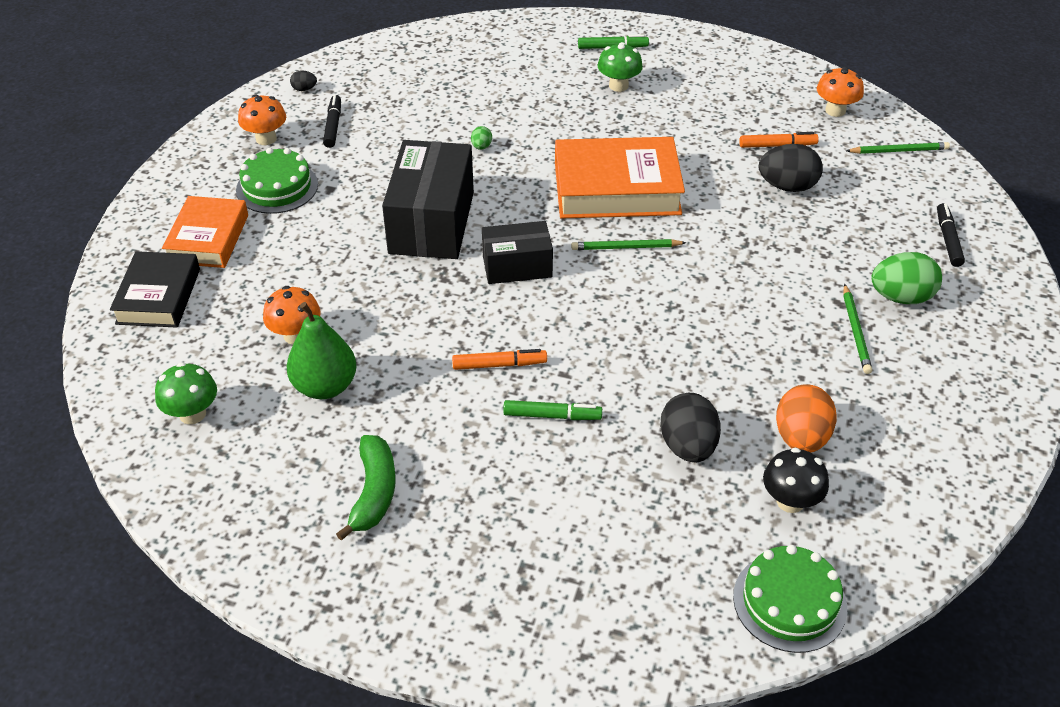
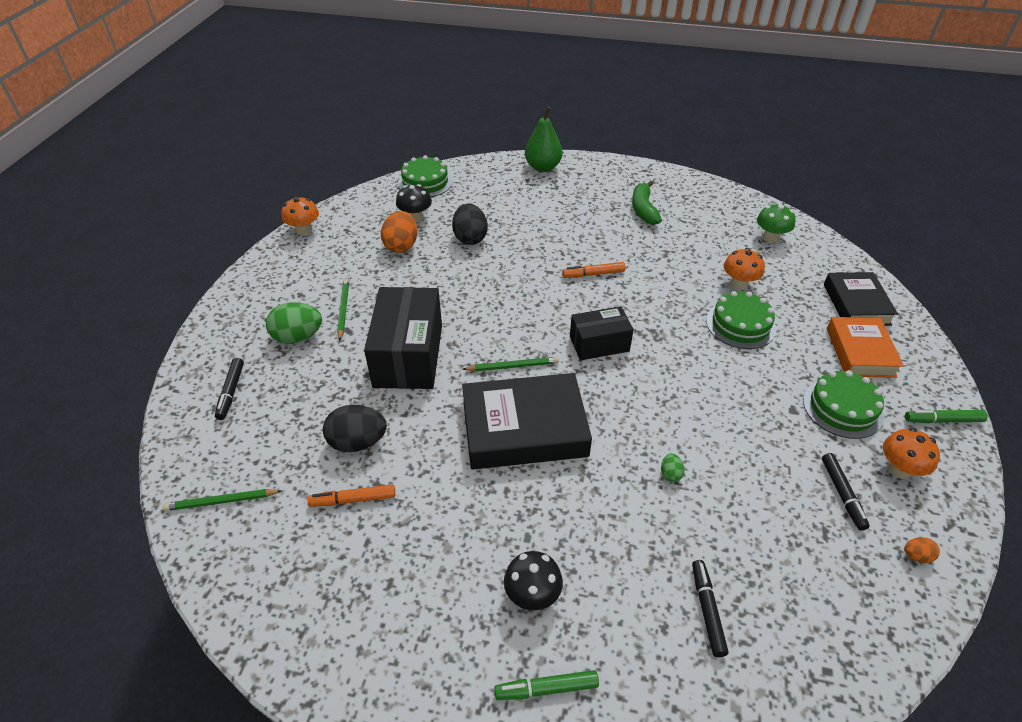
camera: 175 degrees right, 0 degrees up
(304, 89) = (916, 556): black egg -> orange egg
(325, 386) = (700, 256): green pear -> green pear (543, 167)
(329, 279) = (740, 324): none -> green cake
(432, 222) = (683, 379): black box -> black box (408, 355)
(487, 72) = (707, 610): none -> black marker
(552, 415) = (553, 248): green marker -> green marker (942, 420)
(616, 188) = (524, 428): orange book -> black book
(618, 86) = (532, 595): green mushroom -> black mushroom
(835, 110) = (267, 566): orange mushroom -> orange mushroom (304, 230)

